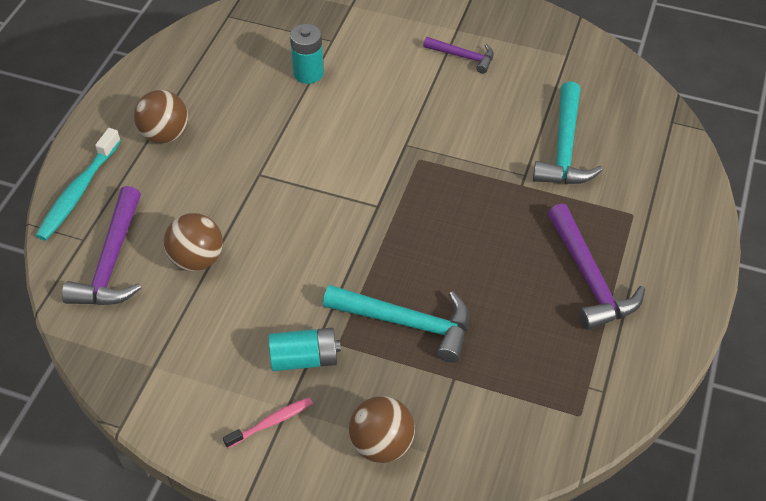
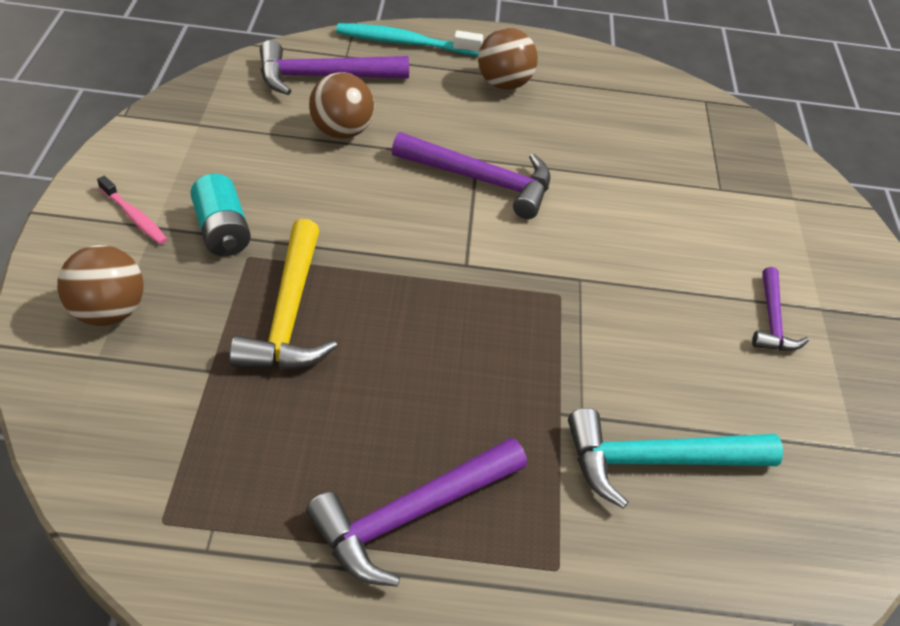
camera: 70 degrees right, 5 degrees down
(286, 177) = (481, 180): none -> purple hammer
(308, 73) = (653, 176): turquoise battery -> none
(407, 323) = (289, 314): turquoise hammer -> yellow hammer

